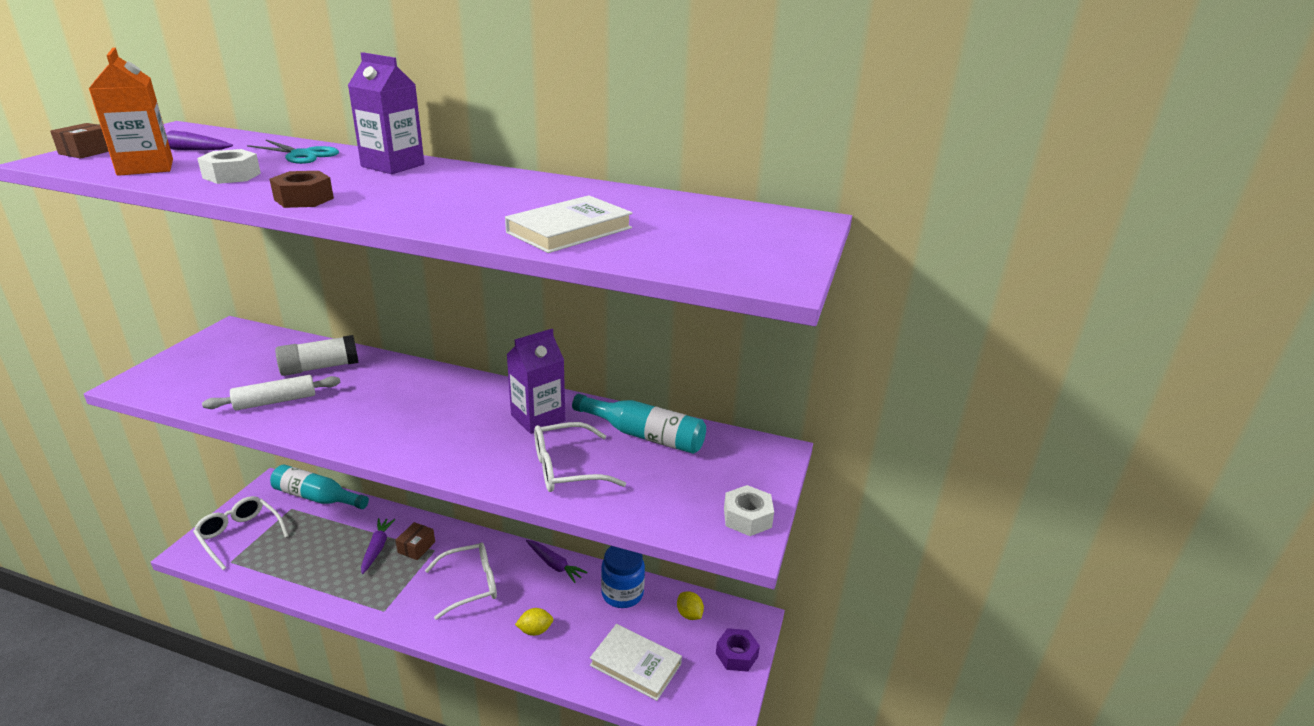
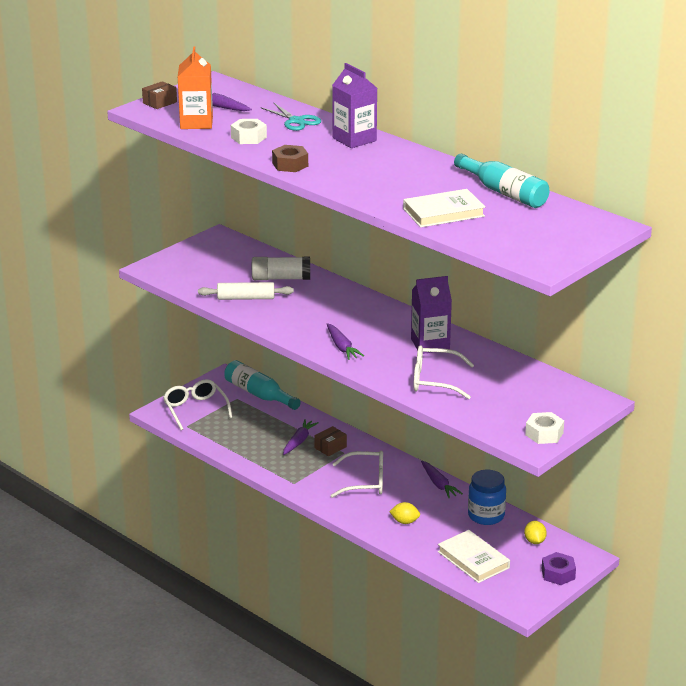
camera: 25 degrees right, 0 degrees up
(425, 445) = (342, 347): none -> purple carrot
(644, 435) = (504, 371): turquoise bottle -> turquoise bottle (504, 192)

